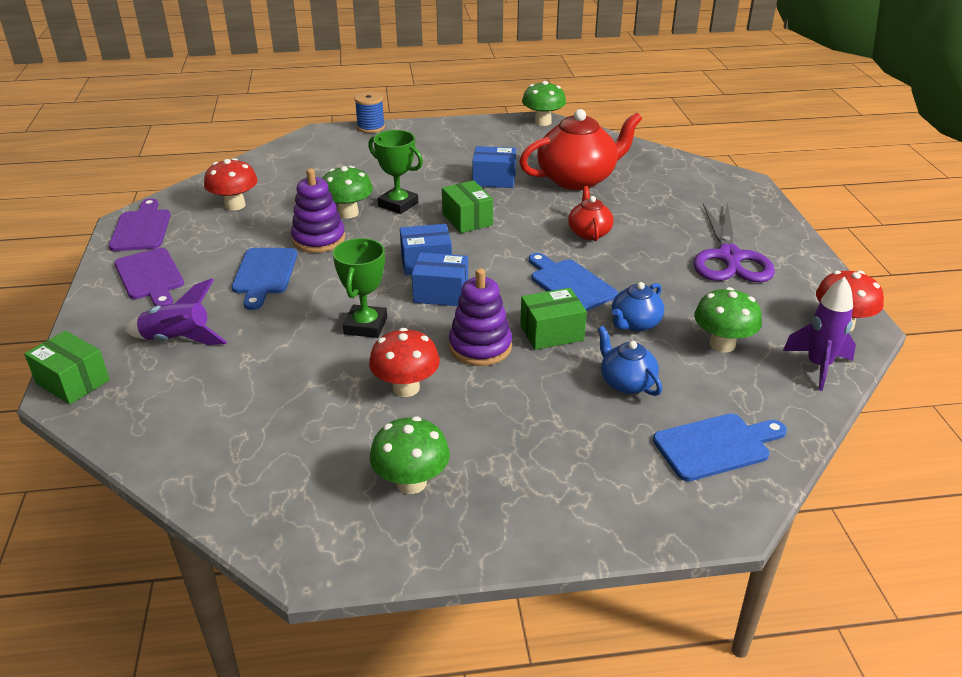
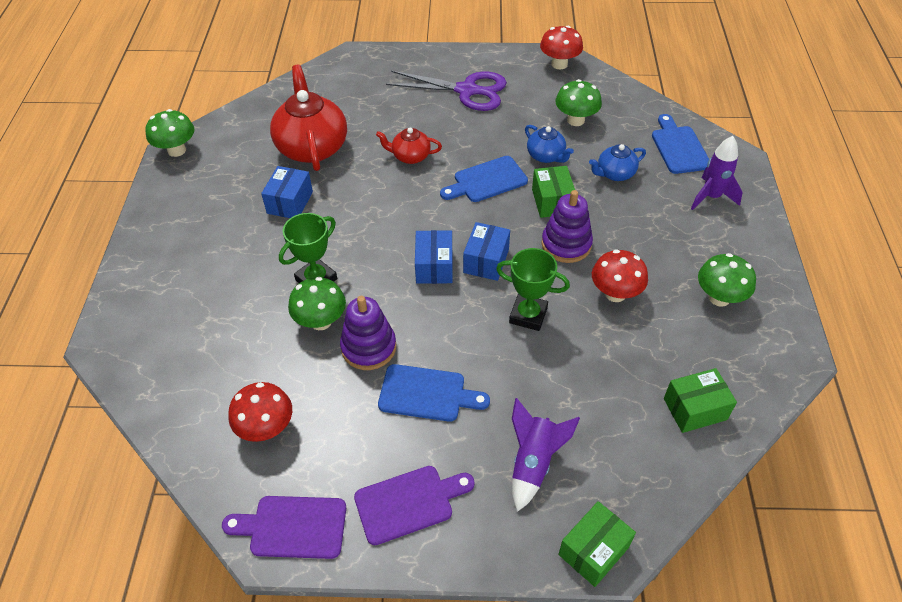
camera: 80 degrees left, 15 degrees up
(371, 127) = (113, 293): blue spool -> none
(467, 219) = (363, 230): green box -> green box (695, 409)
(818, 366) = (602, 86): purple rocket -> purple rocket (711, 197)

